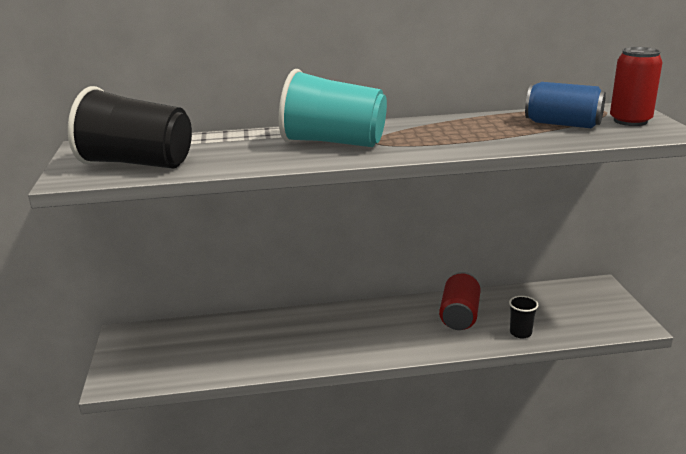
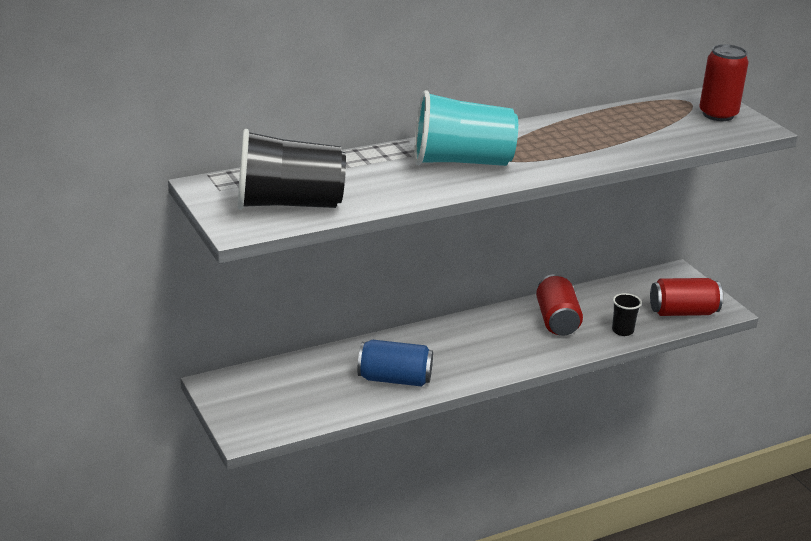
camera: 20 degrees left, 5 degrees up
(562, 124) = (660, 122): blue can -> blue can (394, 379)
(591, 323) = (683, 312): none -> red can

